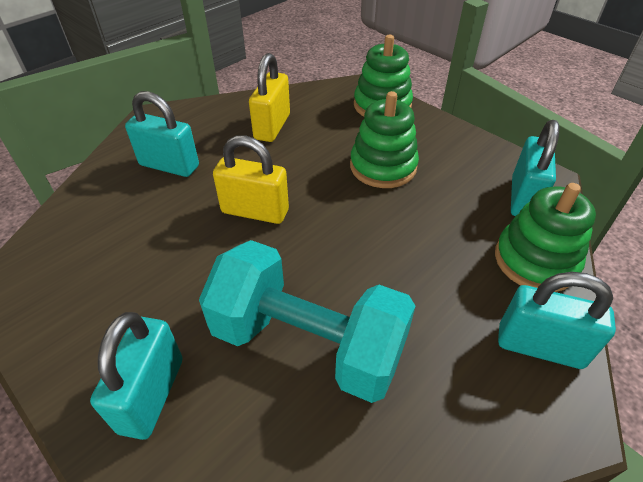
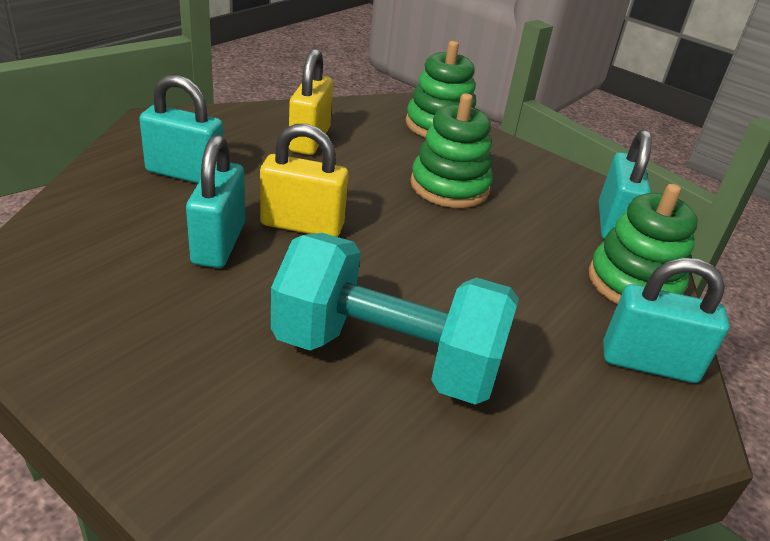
camera: 10 degrees left, 10 degrees down
(152, 394) = (204, 407): turquoise padlock -> turquoise padlock (219, 243)

